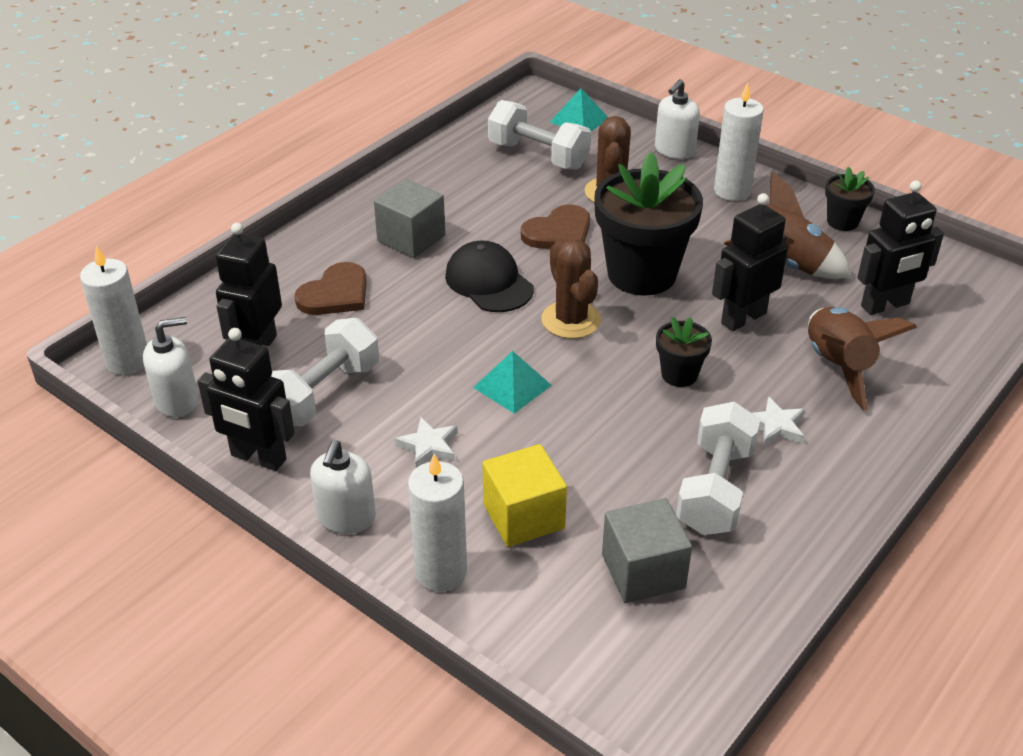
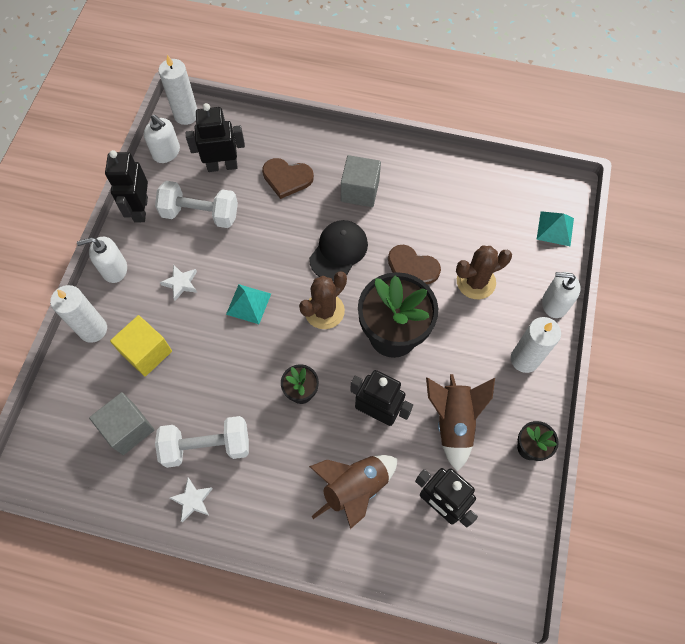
camera: 65 degrees right, 25 degrees up
(538, 155) = (493, 221): white dumbbell -> none
(775, 426) = (277, 465): white star -> white star (192, 500)

